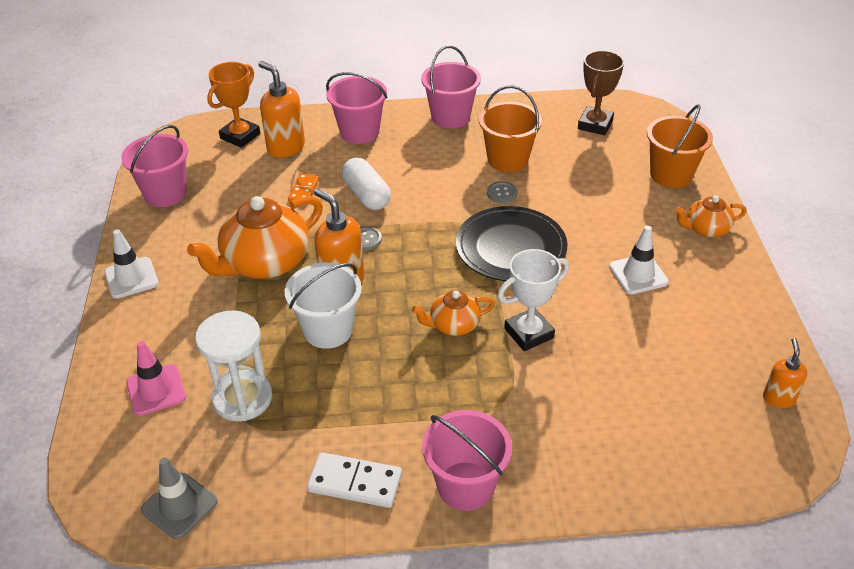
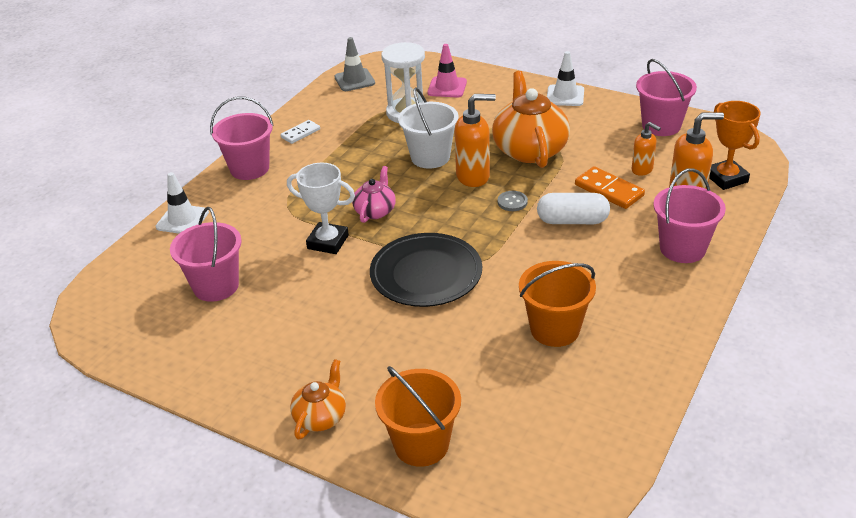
camera: 125 degrees right, 5 degrees down
(303, 190) = (609, 190): orange domino -> orange domino, size x1.55
(355, 483) = (300, 133): white domino -> white domino, size x0.64
(450, 117) = (667, 321): pink bucket -> pink bucket (216, 286)
(453, 325) = (375, 211): orange teapot -> pink teapot
(502, 193) = (504, 301): grey button -> none
(529, 333) = (328, 242): white trophy -> white trophy turned 75 degrees counterclockwise
(595, 124) = (565, 434): brown trophy -> none
(638, 274) = (318, 333): white traffic cone -> white traffic cone (182, 220)
(778, 398) = (127, 335): orange soap dispenser -> orange soap dispenser (642, 170)

